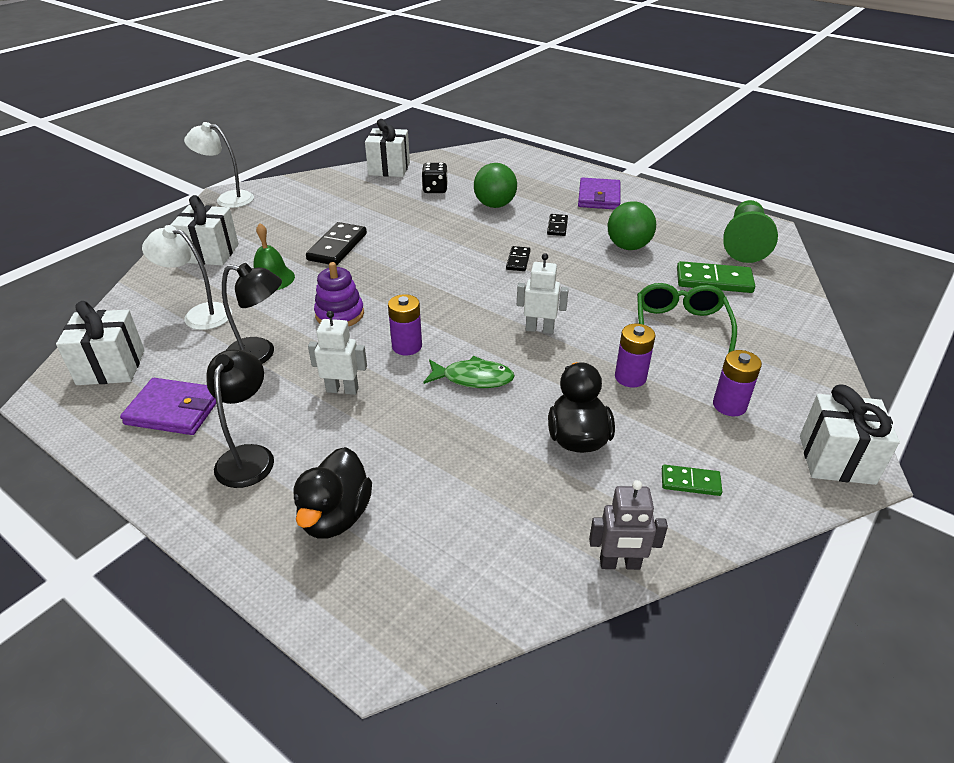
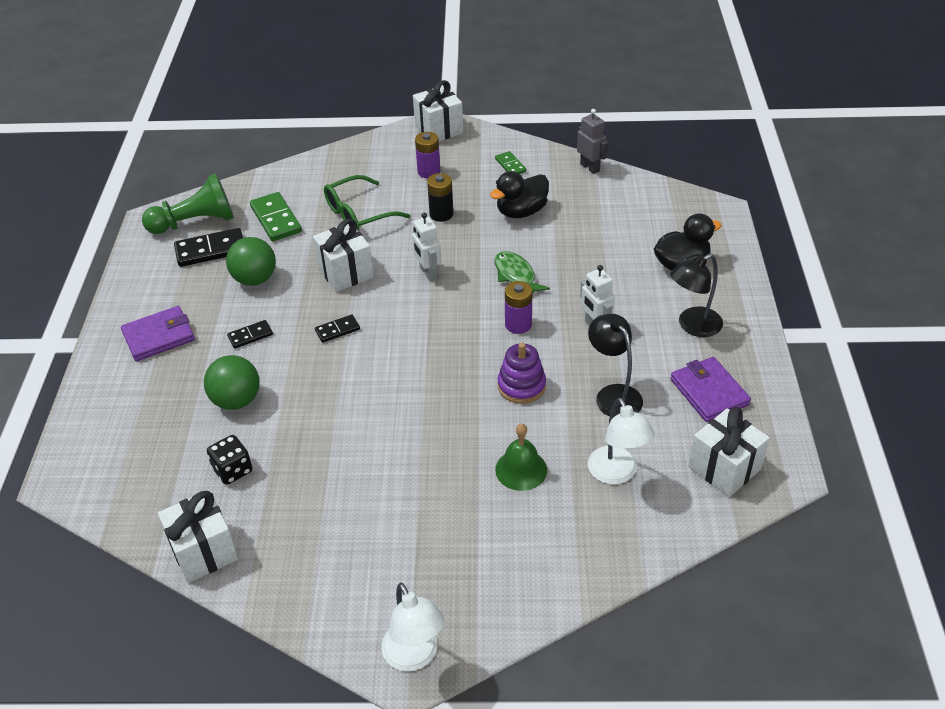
camera: 125 degrees left, 5 degrees up
(210, 253) = (531, 557): white gift -> white gift (345, 272)
(337, 247) = (425, 464): black domino -> black domino (210, 250)
(630, 377) = (441, 214): purple battery -> black battery

